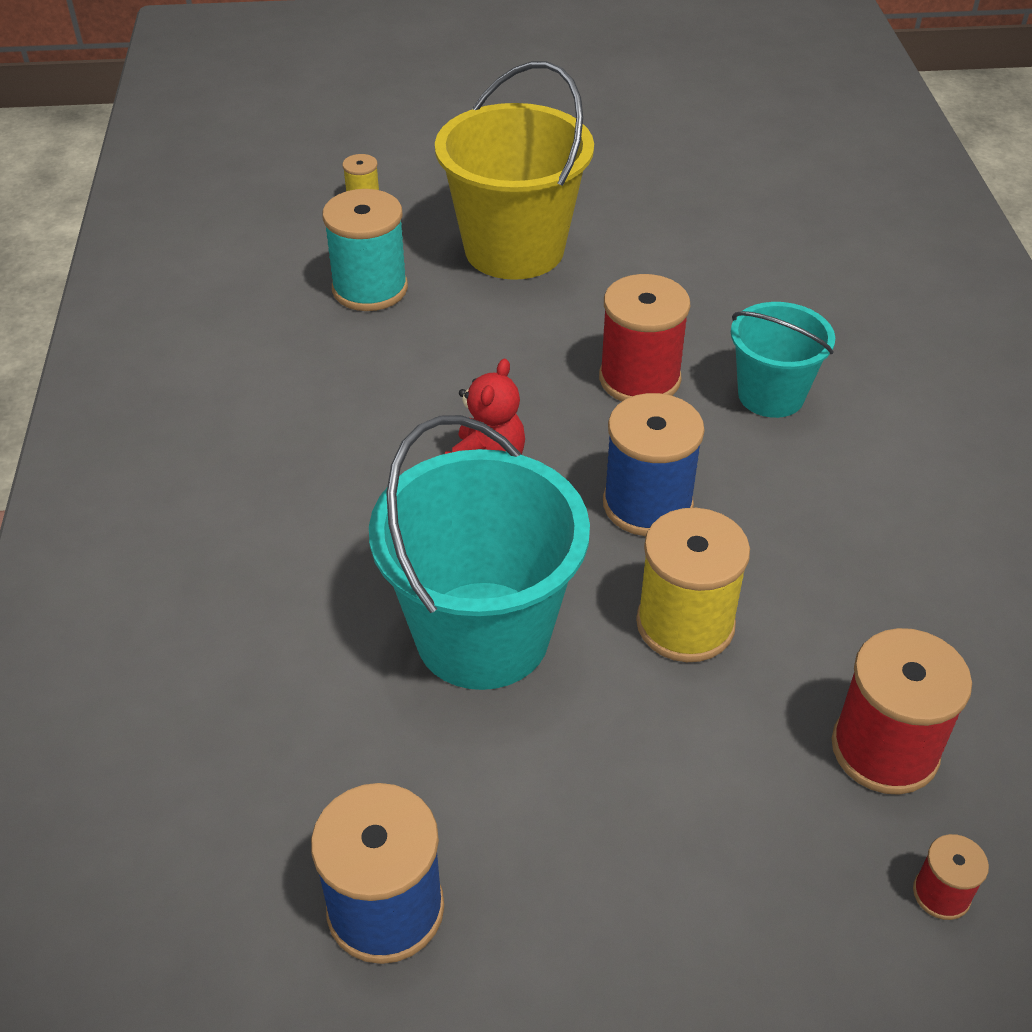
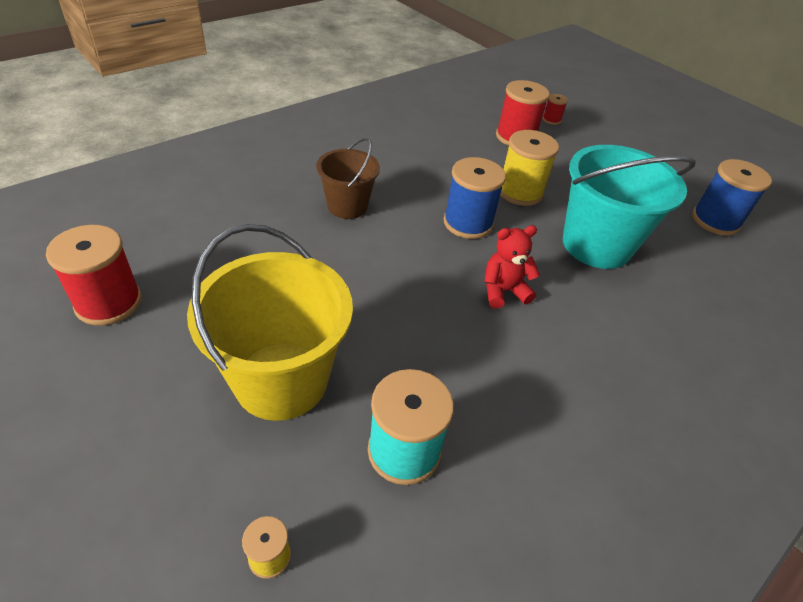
camera: 130 degrees left, 0 degrees up
(639, 379) = (377, 257): red spool -> red spool (108, 302)
(771, 395) = (347, 206): turquoise bucket -> brown bucket

